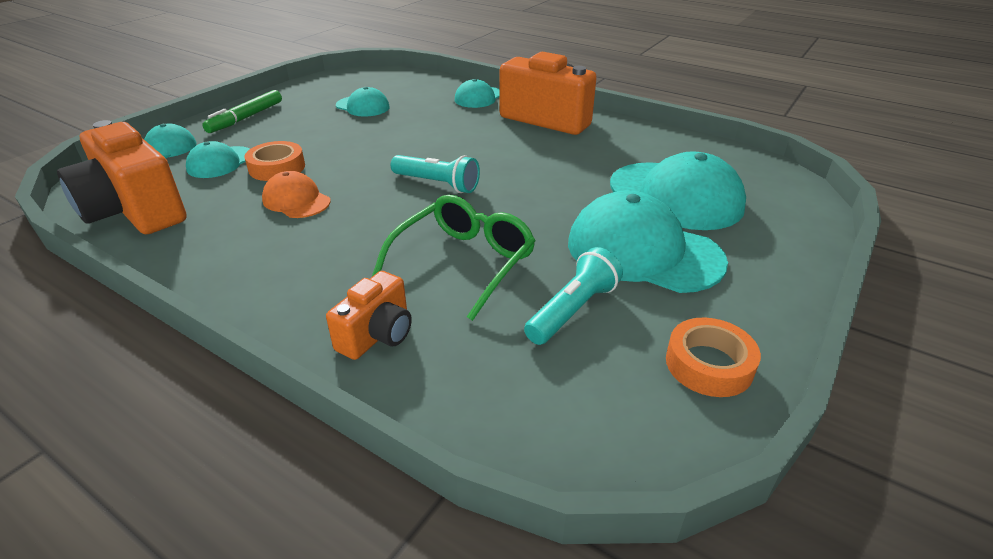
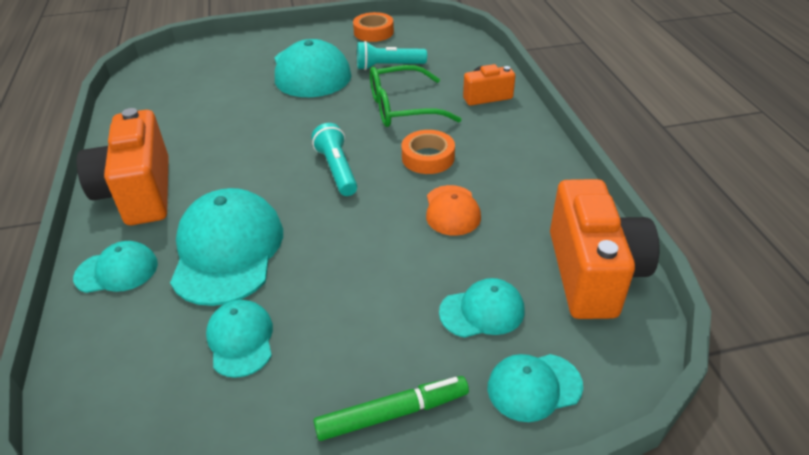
camera: 135 degrees left, 5 degrees up
(277, 167) = (435, 266): orange tape -> orange tape (428, 157)
(675, 196) = (228, 86): turquoise cap -> turquoise cap (227, 250)

